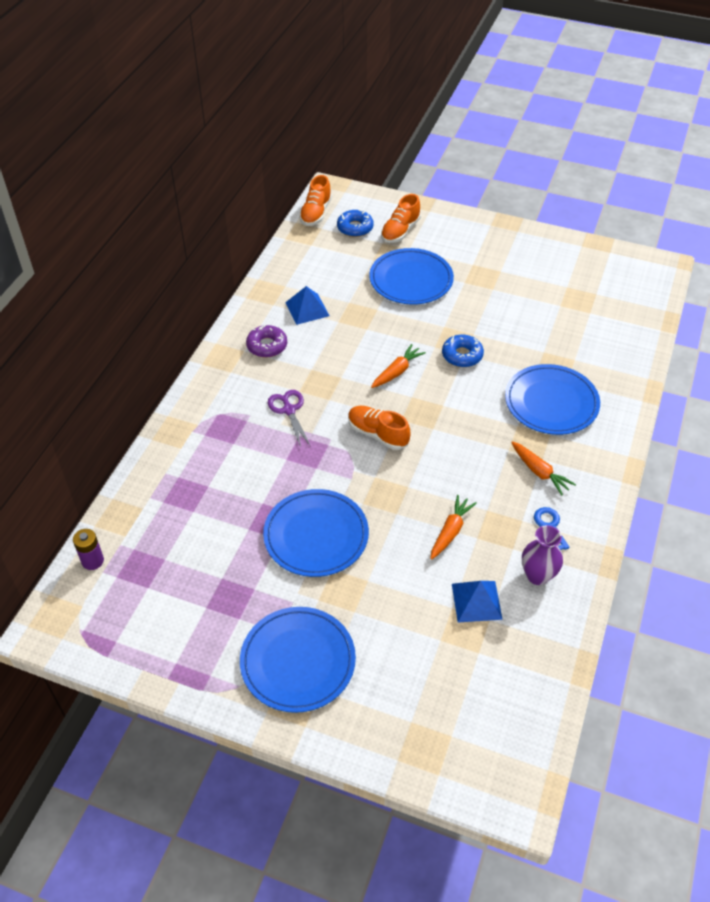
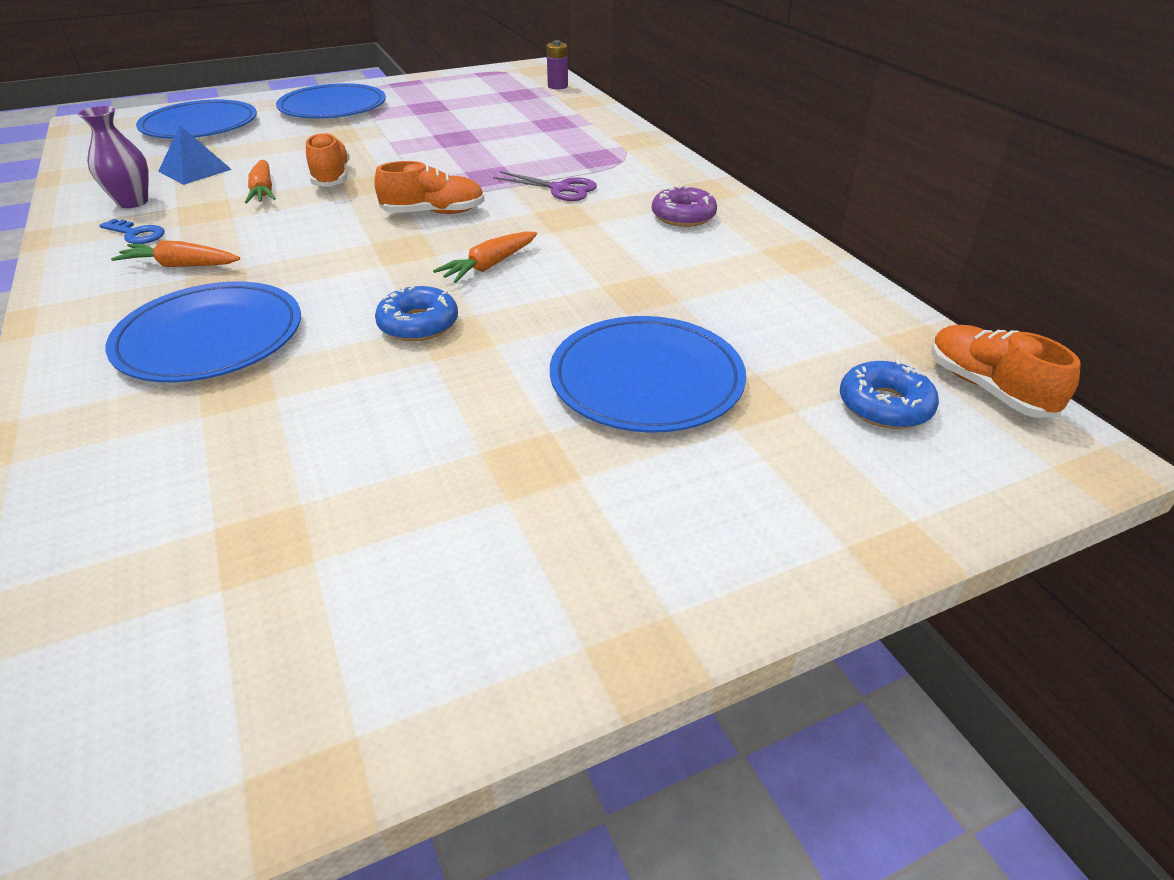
camera: 135 degrees right, 10 degrees down
(307, 309) = (714, 265): blue pyramid -> none
(316, 535) = (402, 146): blue plate -> blue plate (200, 125)
(397, 372) = (489, 266): orange carrot -> orange carrot turned 45 degrees clockwise
(400, 231) = (810, 453): orange shoe -> orange shoe (331, 177)

